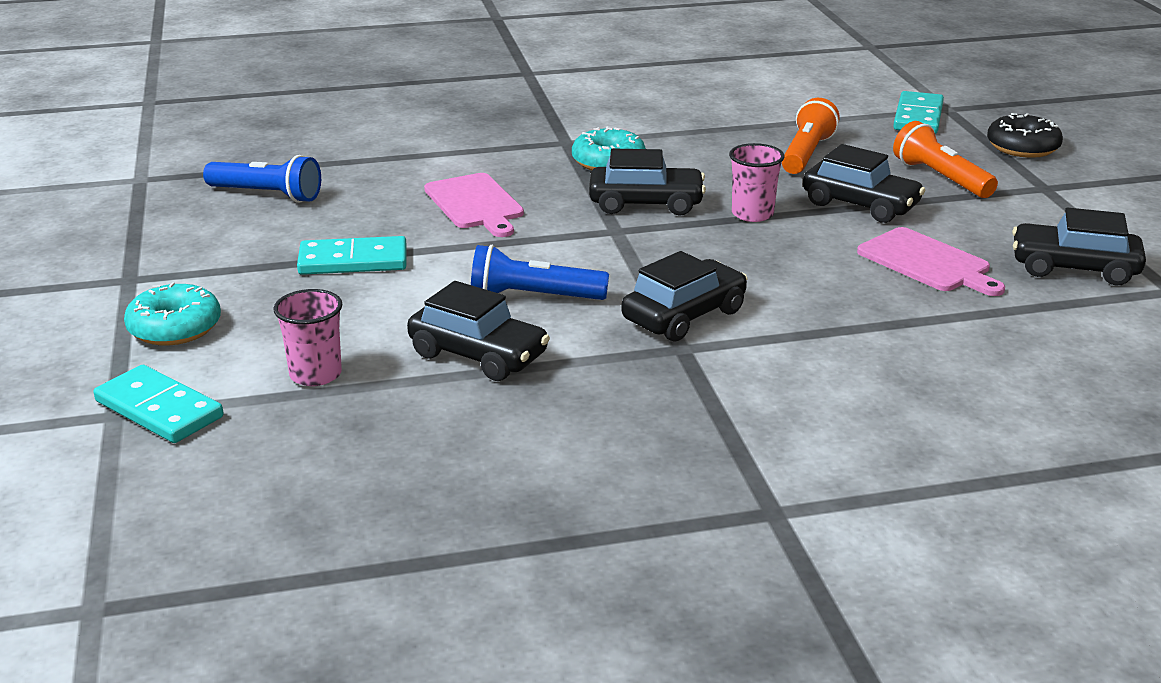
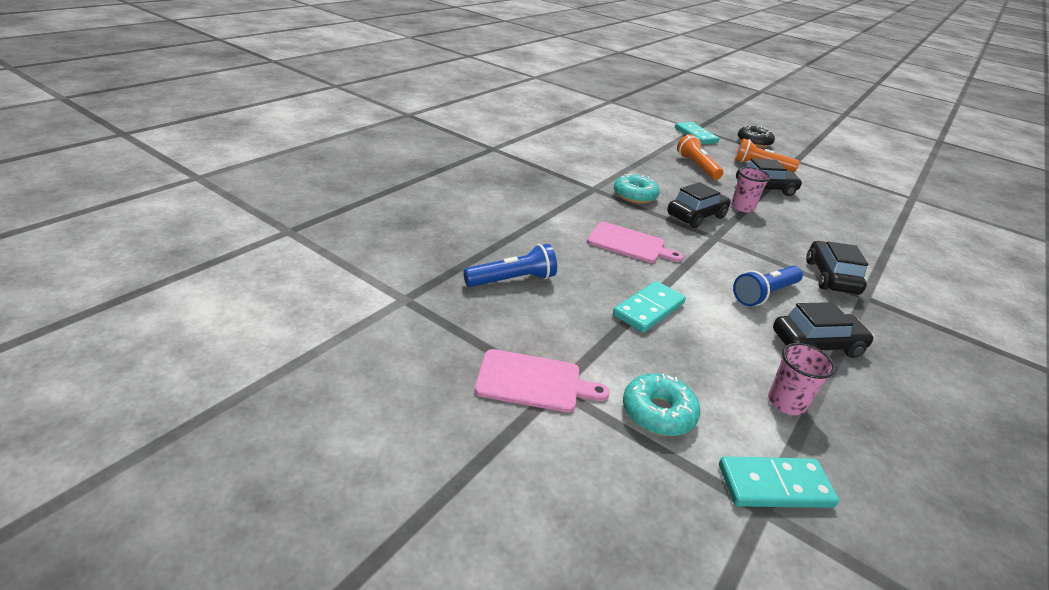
camera: 45 degrees left, 5 degrees up
(927, 262) = (837, 211): pink cutting board -> pink cutting board (533, 382)
(1073, 268) = (874, 197): black car -> none

